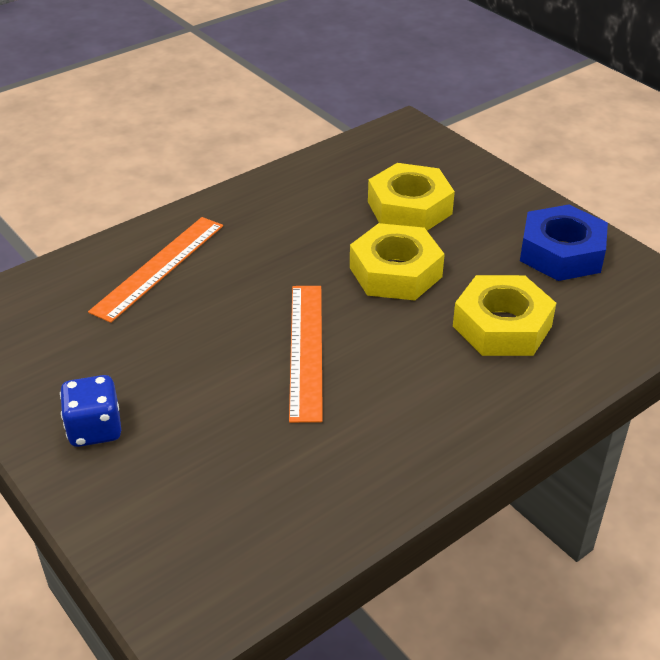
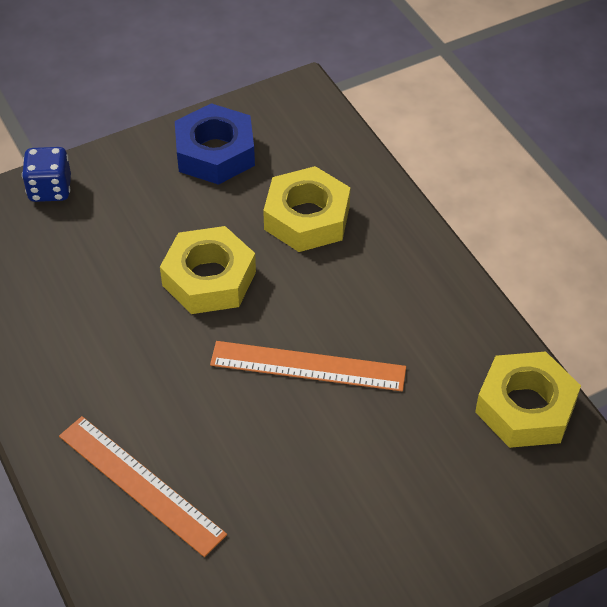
camera: 80 degrees left, 10 degrees up
(95, 429) = (387, 550): blue dice -> blue dice (50, 189)
(409, 208) = (105, 248): yellow nut -> yellow nut (525, 407)

